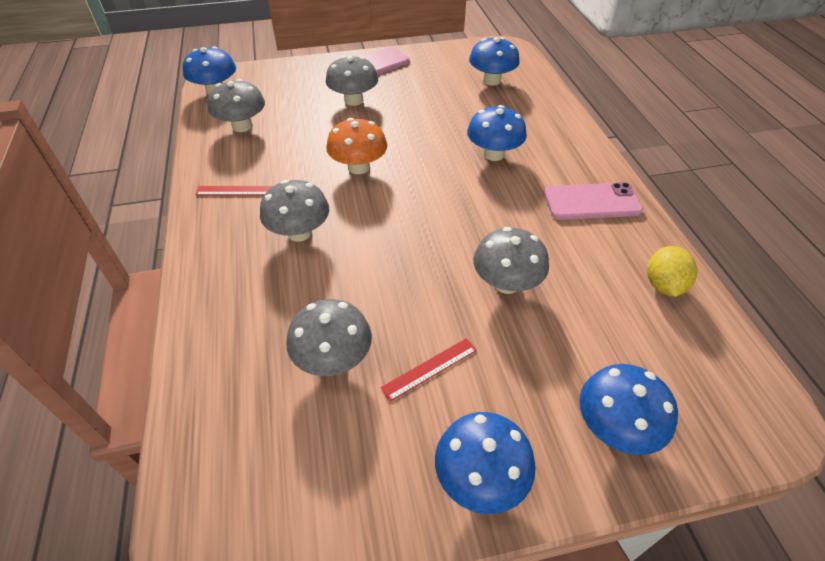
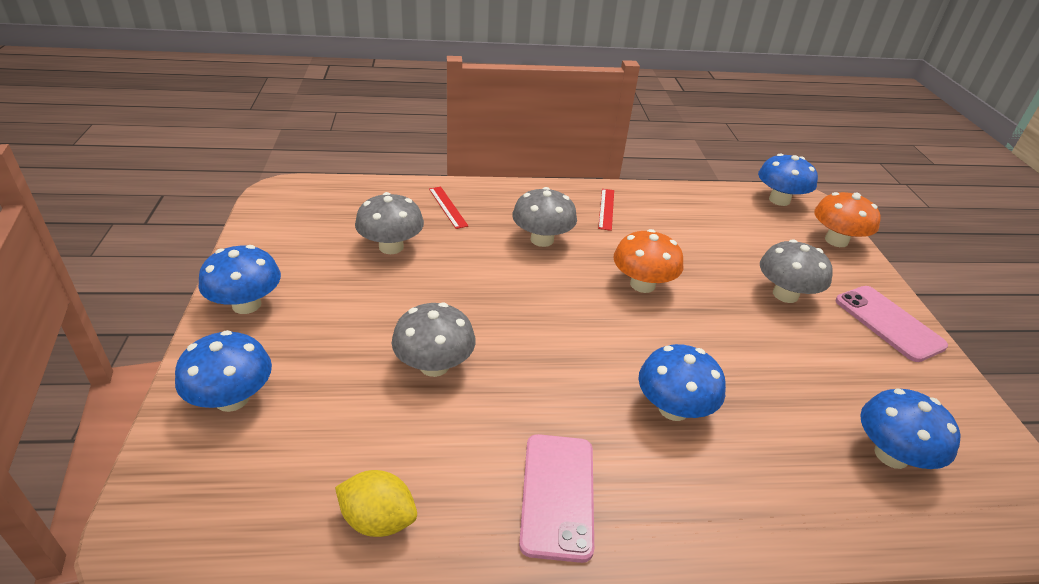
camera: 95 degrees right, 10 degrees down
(242, 126) = (713, 214): grey mushroom -> none
(277, 72) = (836, 240): none -> orange mushroom
(429, 368) = (356, 295): red ruler -> red ruler (448, 207)

